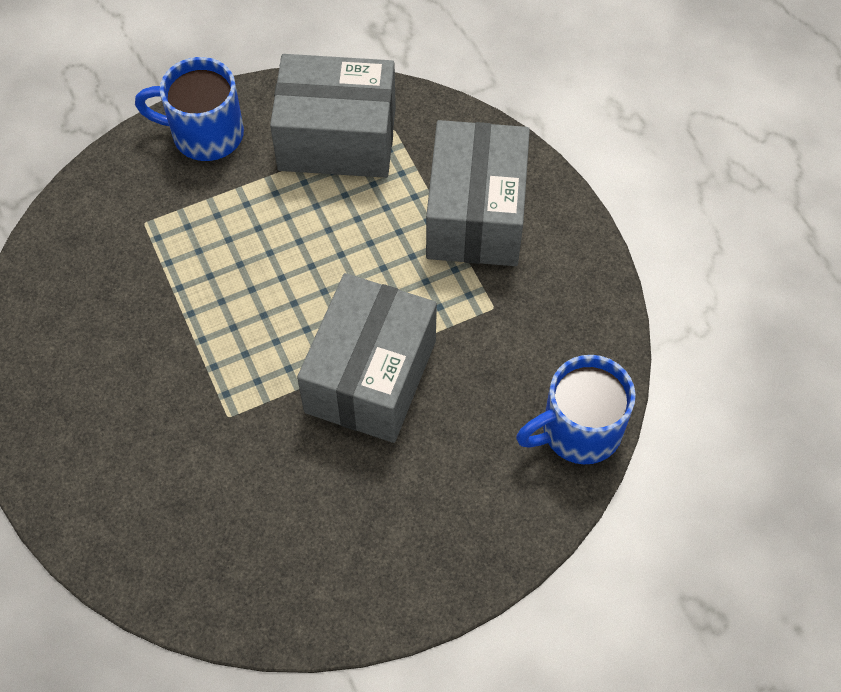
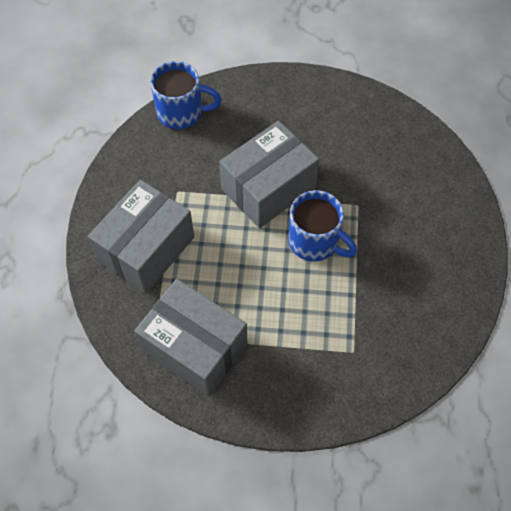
camera: 150 degrees left, 0 degrees up
(204, 134) = (281, 401): blue mug -> blue mug (315, 242)

